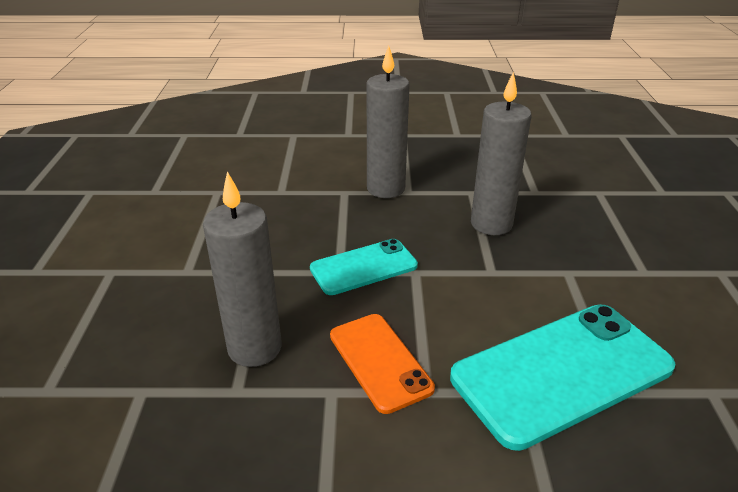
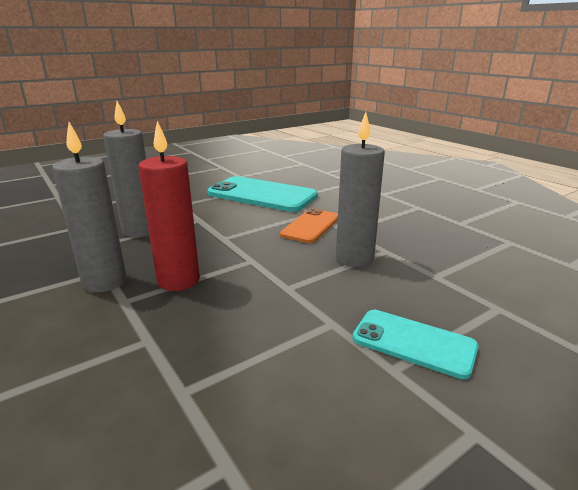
camera: 125 degrees left, 10 degrees down
(347, 220) = (178, 280): none -> red candle
(363, 267) = (236, 254): turquoise phone -> turquoise phone (413, 343)

